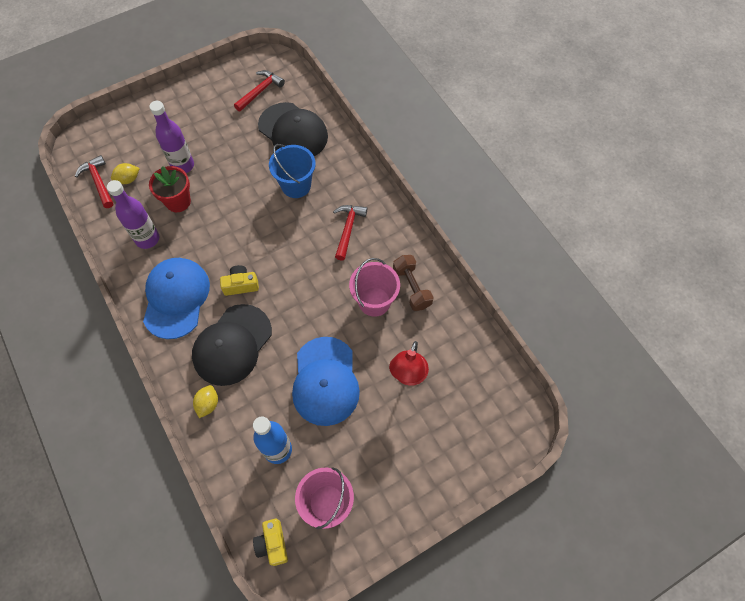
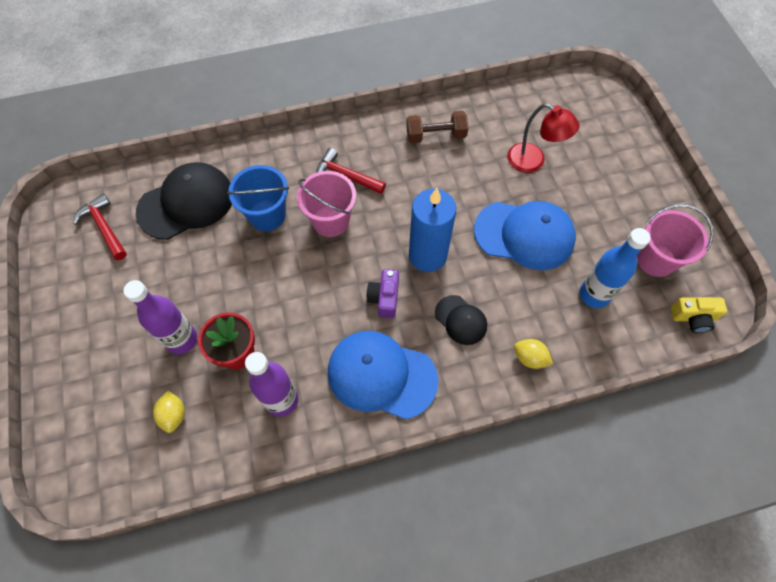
camera: 75 degrees left, 0 degrees up
(98, 182) = (160, 458): red hammer -> none
(232, 345) = (461, 320): black cap -> black cap, size x0.53
(241, 285) = (384, 298): yellow camera -> purple camera
(286, 307) = (427, 255): none -> blue candle
(374, 301) = (443, 171): pink bucket -> pink bucket (330, 221)

